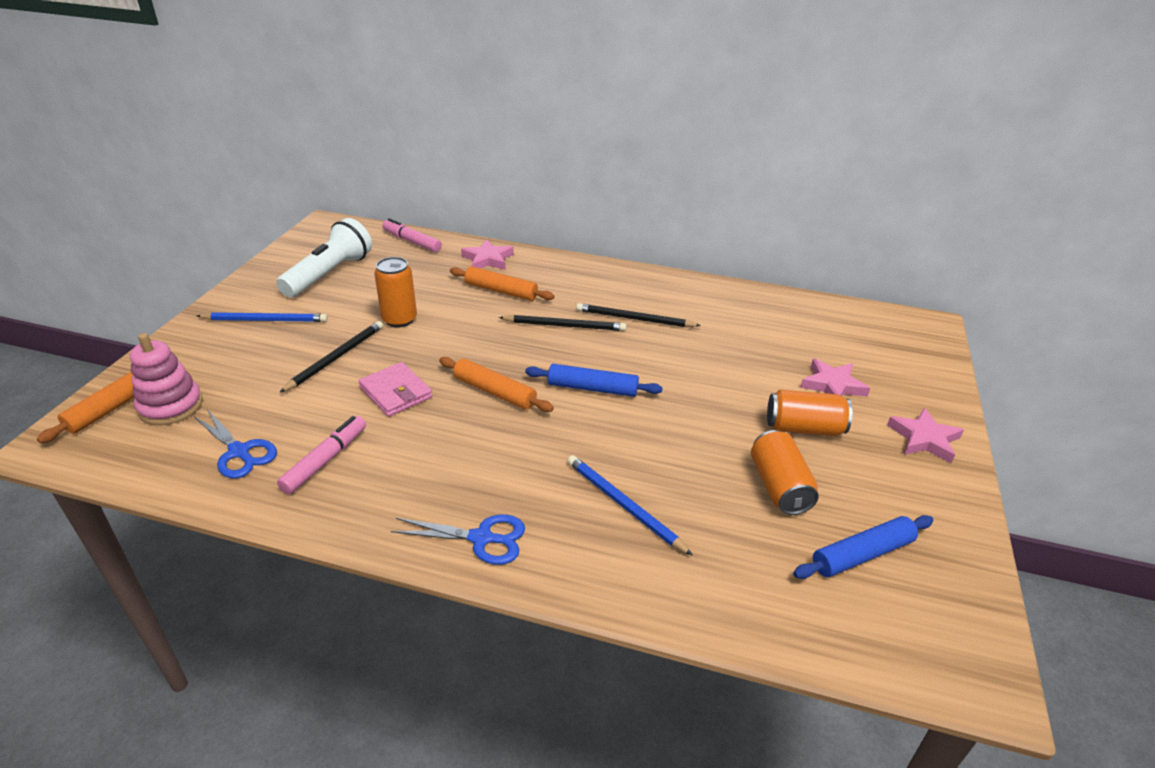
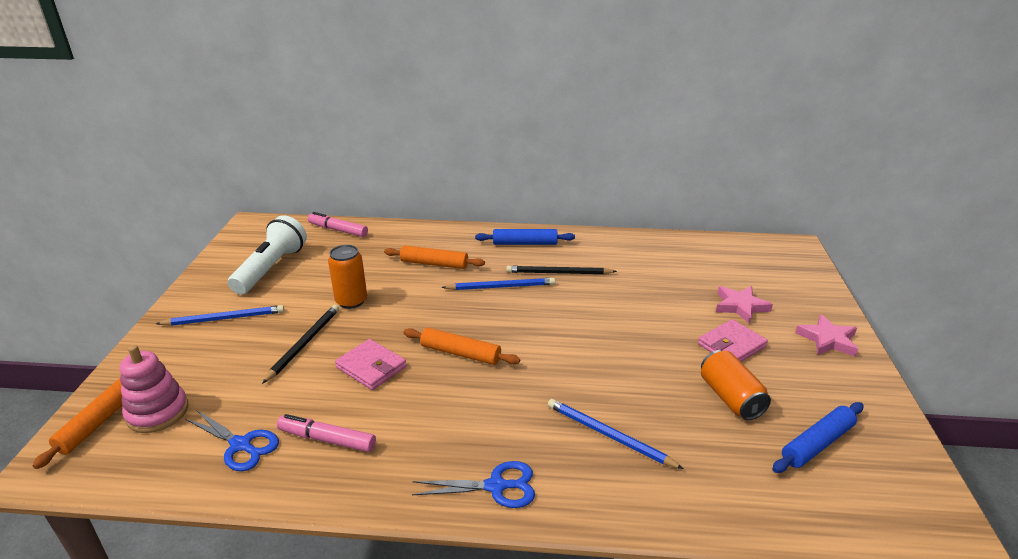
camera: 10 degrees left, 5 degrees down
(325, 460) = (327, 439): pink marker -> pink marker turned 90 degrees counterclockwise
(488, 259) = (412, 237): pink star -> none
(565, 326) = (501, 287): black pencil -> blue pencil
(592, 388) = (545, 338): blue rolling pin -> blue rolling pin (525, 243)
(804, 428) = (731, 345): orange can -> pink wallet

